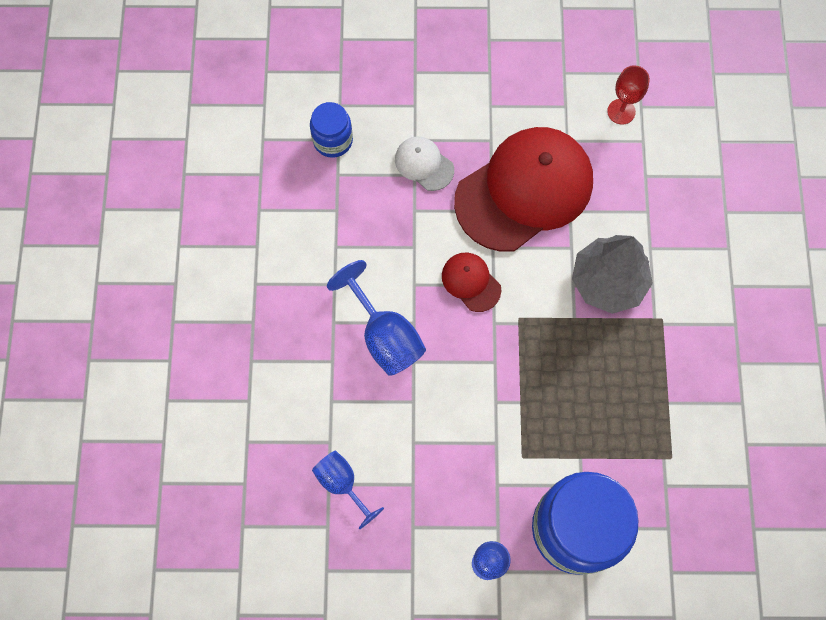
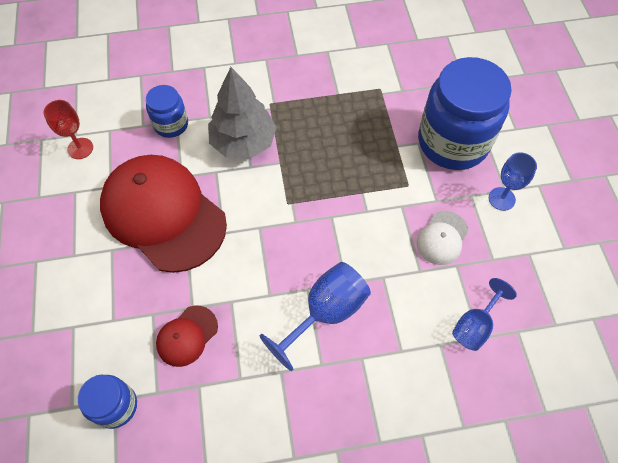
camera: 100 degrees left, 10 degrees down
(424, 164) = (140, 306): white cap -> white cap (442, 238)
(471, 282) = (260, 246): red cap -> red cap (187, 336)
(643, 206) = (171, 124): none -> blue jar

